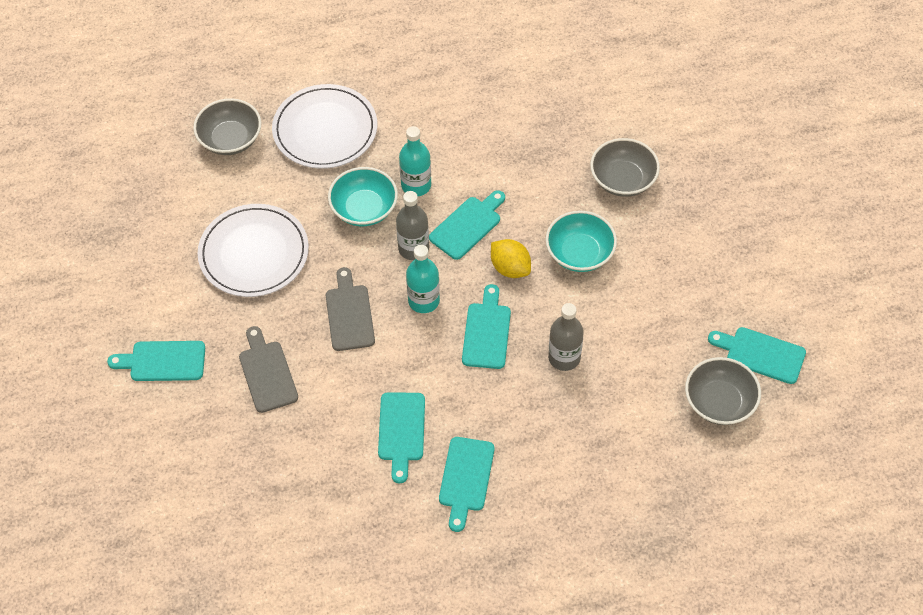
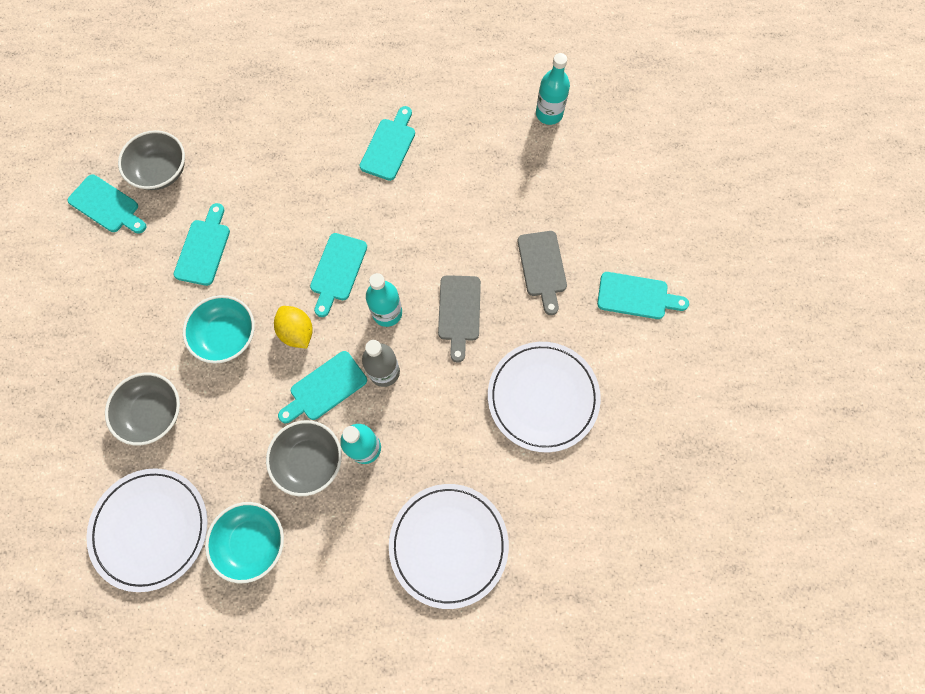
camera: 170 degrees left, 15 degrees up
(230, 139) = (555, 553): grey bowl -> grey bowl (309, 460)
(278, 556) = (549, 114): none -> turquoise bottle
(364, 209) = (424, 429): turquoise bowl -> turquoise bowl (252, 541)
(401, 431) = (433, 194): turquoise cutting board -> turquoise cutting board (204, 249)
(564, 358) = (276, 233): grey bottle -> none
(587, 99) = (150, 529): none -> white plate

